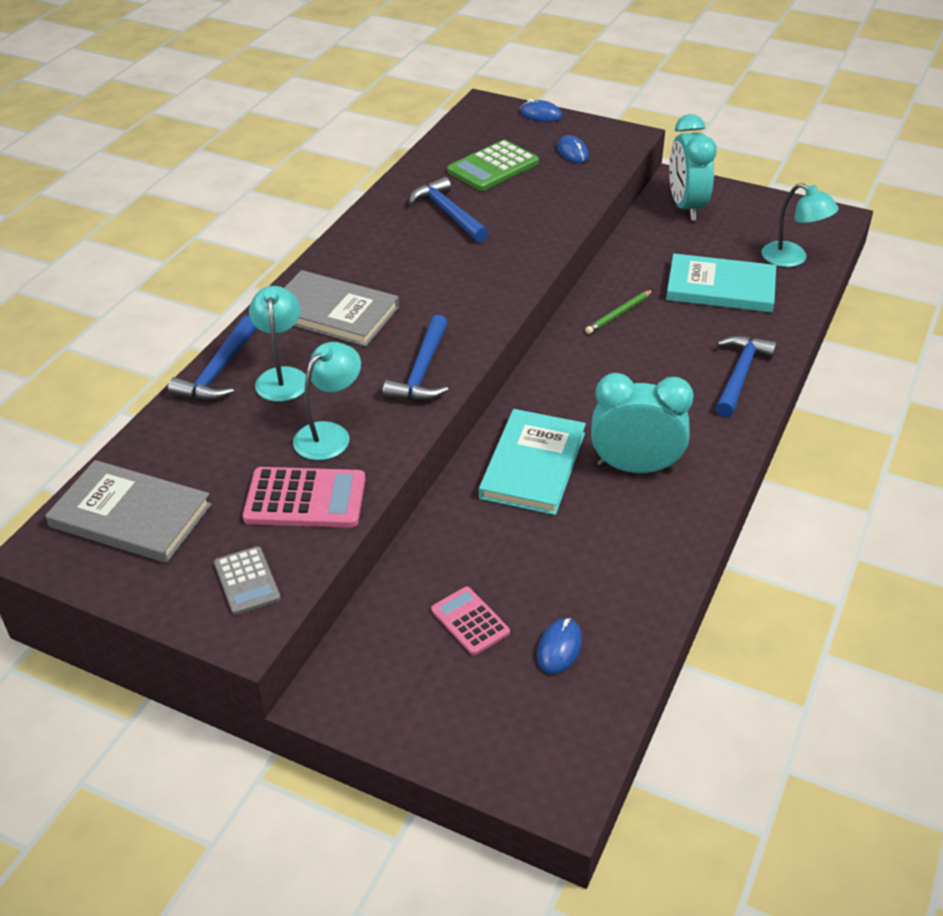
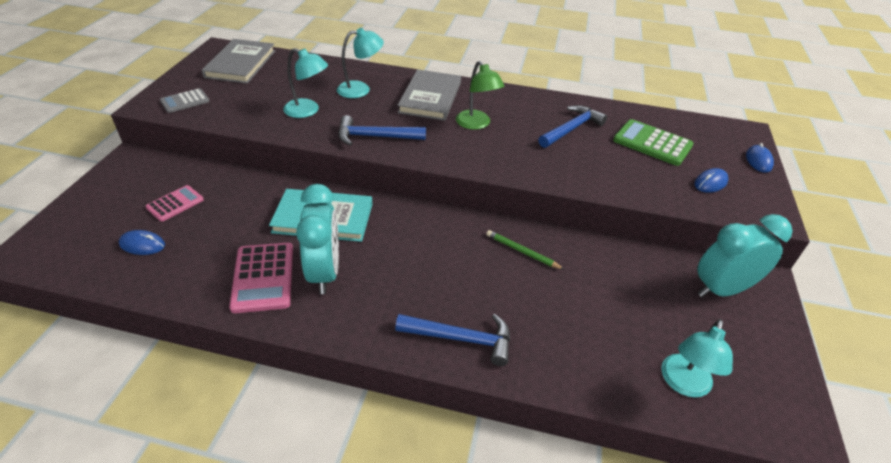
camera: 75 degrees right, 0 degrees up
(218, 371) = (362, 70): blue hammer -> none
(305, 499) = (249, 110): pink calculator -> pink calculator (263, 277)
(416, 282) = (476, 124): none -> green lamp
(720, 288) = (595, 321): turquoise book -> none

